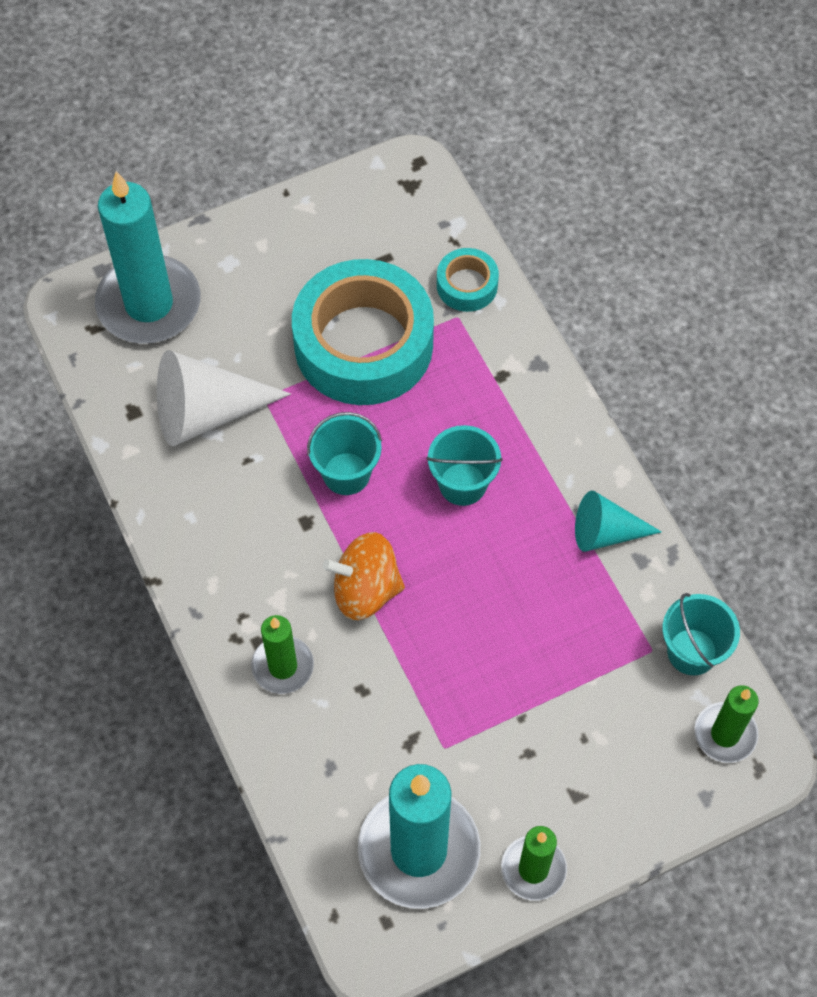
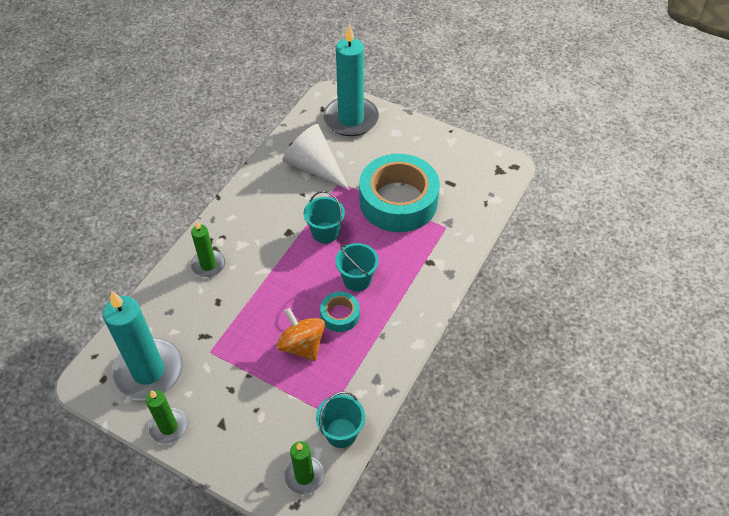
camera: 55 degrees right, 10 degrees down
(365, 590) = (270, 274): orange spinning top -> orange spinning top (302, 345)
(467, 285) = (466, 221): turquoise tape -> turquoise tape (340, 315)
(605, 532) = (379, 354): turquoise cone -> none

